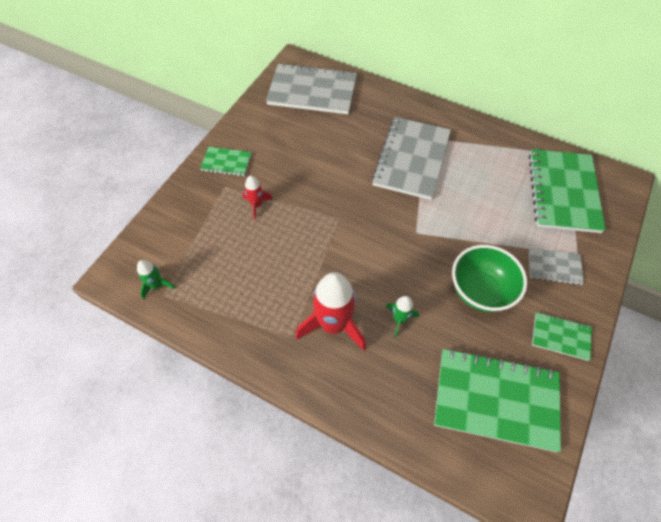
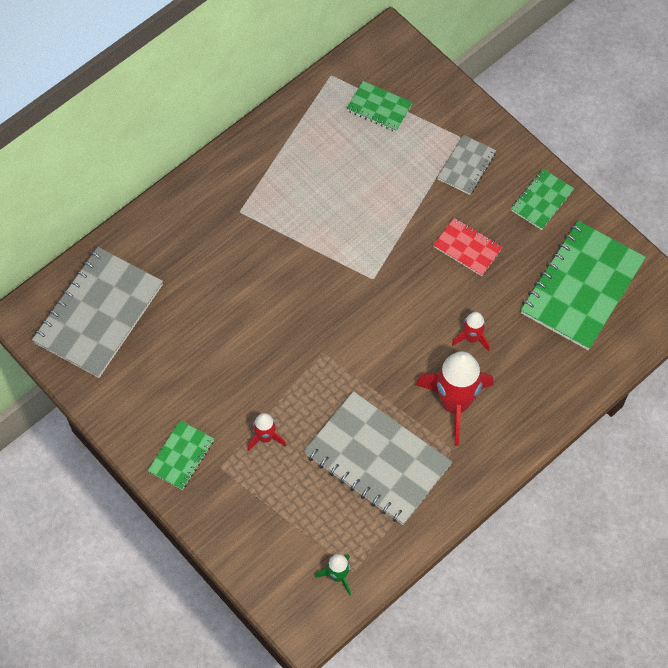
camera: 70 degrees left, 5 degrees up
(399, 320) = (472, 338): green rocket -> red rocket
(411, 159) = (267, 241): grey notebook -> grey notebook (377, 459)
(480, 291) = (467, 248): green bowl -> red notebook
(563, 192) = (379, 107): green notebook -> green notebook, size x0.50

